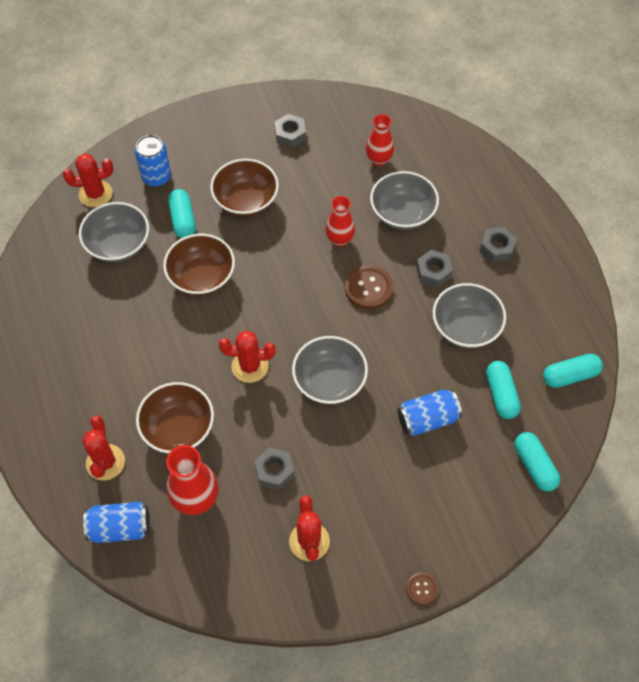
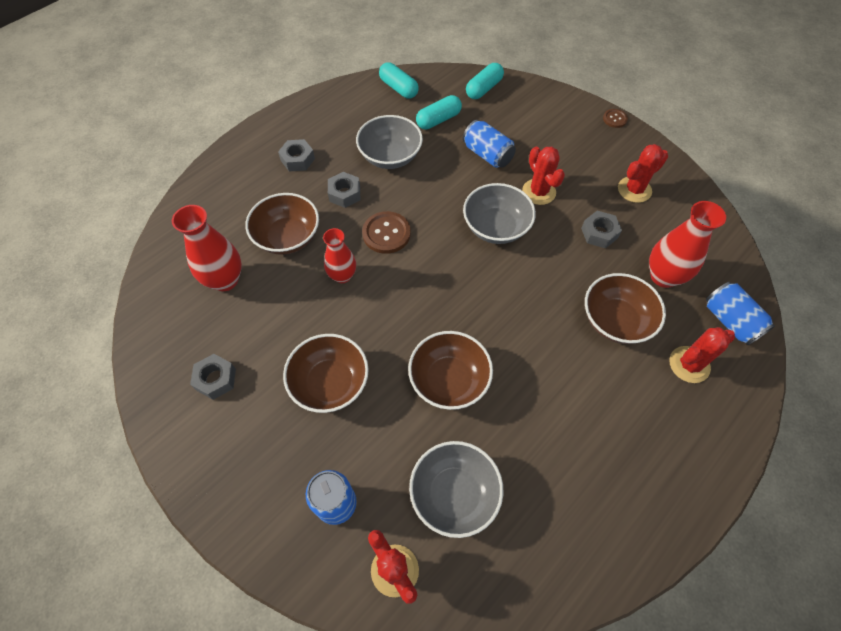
camera: 115 degrees left, 0 degrees up
(183, 220) = (386, 438): turquoise capsule -> none
(250, 366) = (520, 291): red cactus -> red cactus (539, 192)
(378, 160) = (225, 280): red vase -> red vase, size x1.50
(402, 213) = (288, 237): grey bowl -> brown bowl

